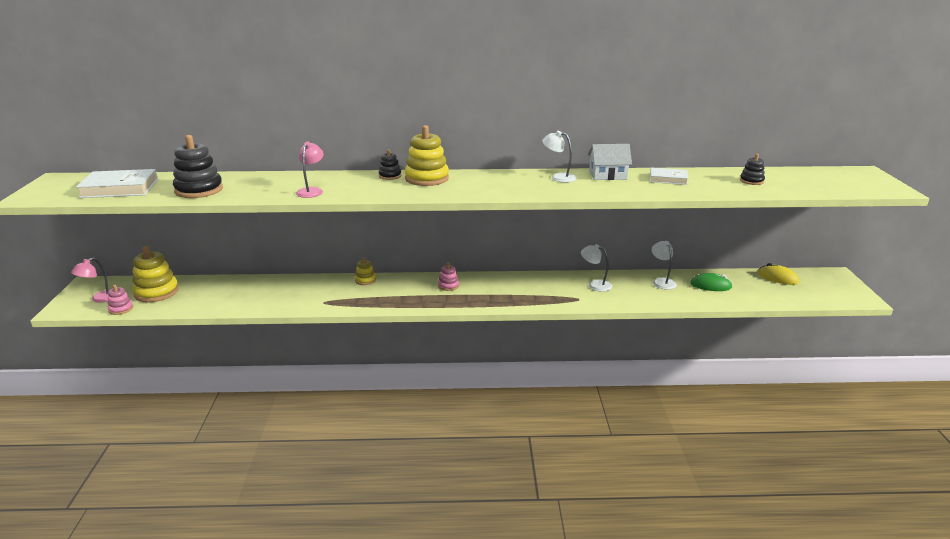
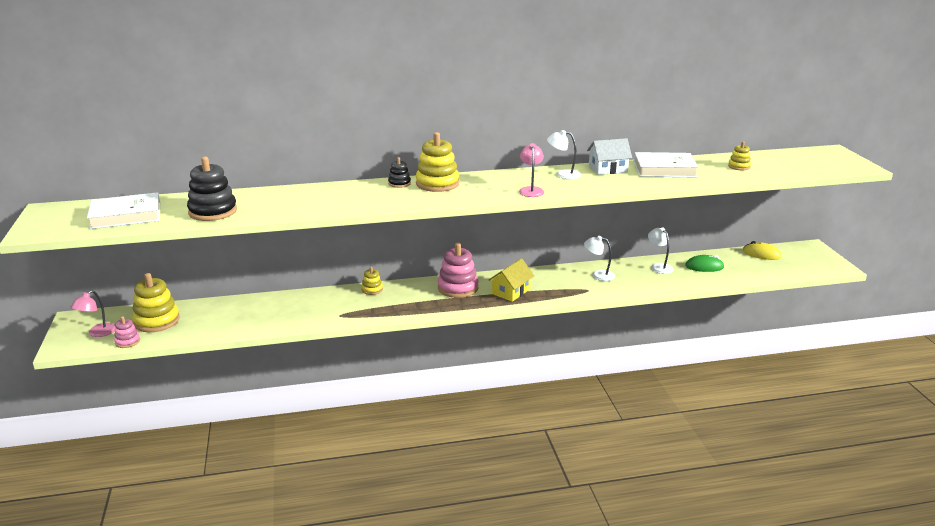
camera: 10 degrees left, 0 degrees up
(311, 191) = (330, 204): pink lamp -> pink lamp (531, 190)
(448, 285) = (458, 288): pink stacking toy -> pink stacking toy, size x1.92
(499, 293) = (511, 291): none -> yellow house
(668, 179) = (664, 169): white book -> white book, size x1.67
(751, 181) = (739, 166): black stacking toy -> yellow stacking toy

